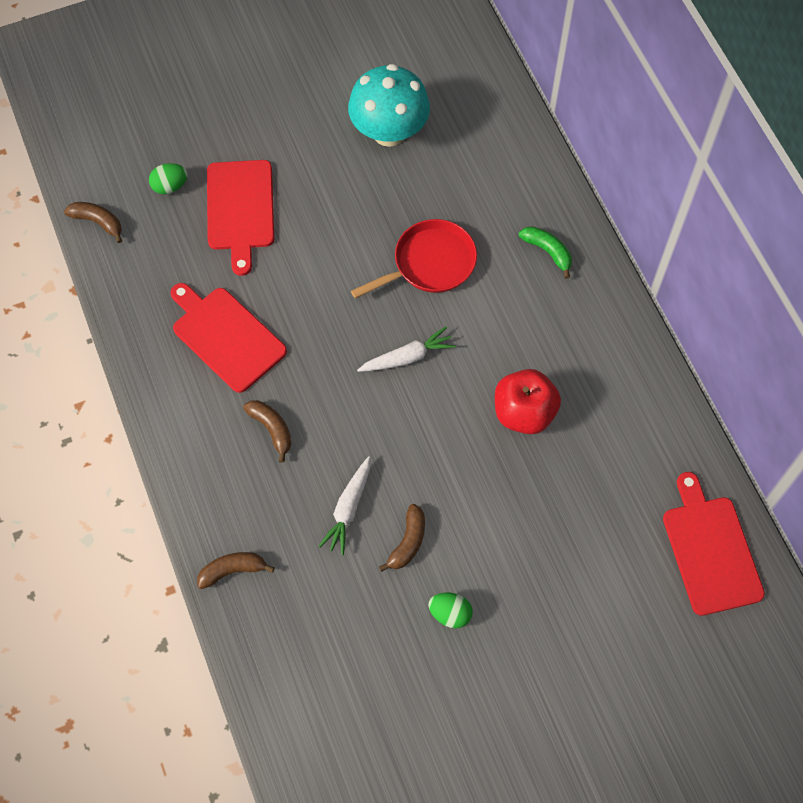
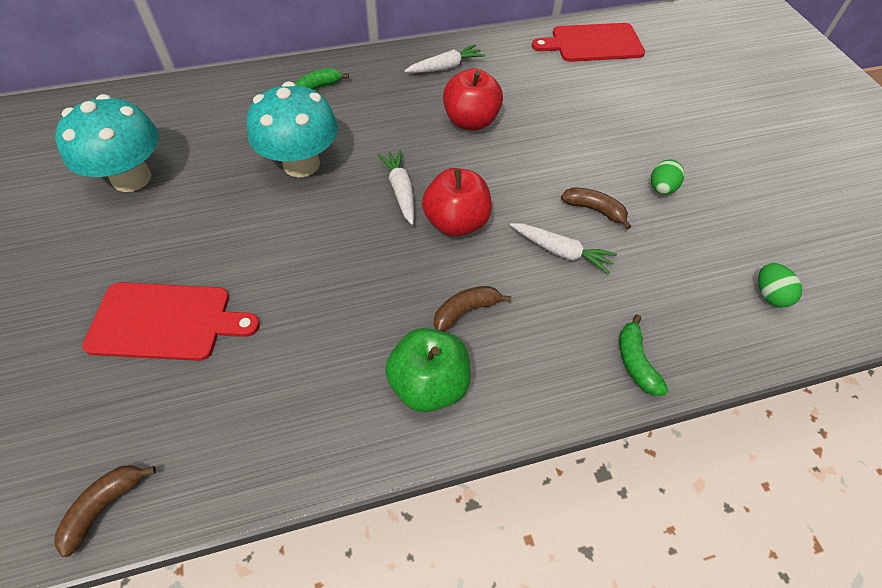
camera: 85 degrees left, 10 degrees down
(170, 186) = (91, 402): green egg -> green egg (769, 295)
(199, 408) = (429, 384): none -> green apple
(226, 337) = (338, 349): red cutting board -> none
(232, 571) = (636, 362): brown banana -> green banana
(373, 412) = (456, 222): none -> red apple
(430, 263) = (301, 164): red pan -> turquoise mushroom
(617, 377) = (445, 67): none -> white carrot

